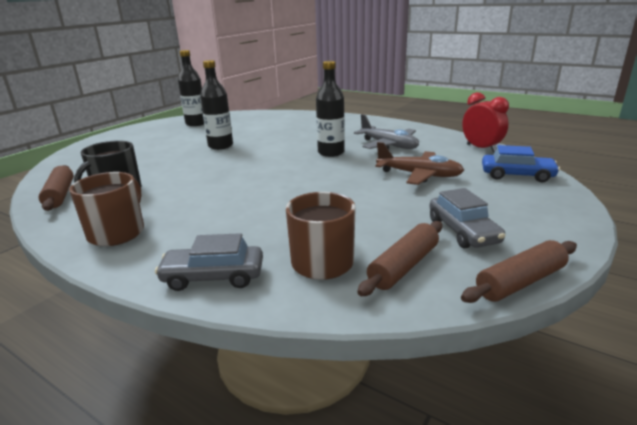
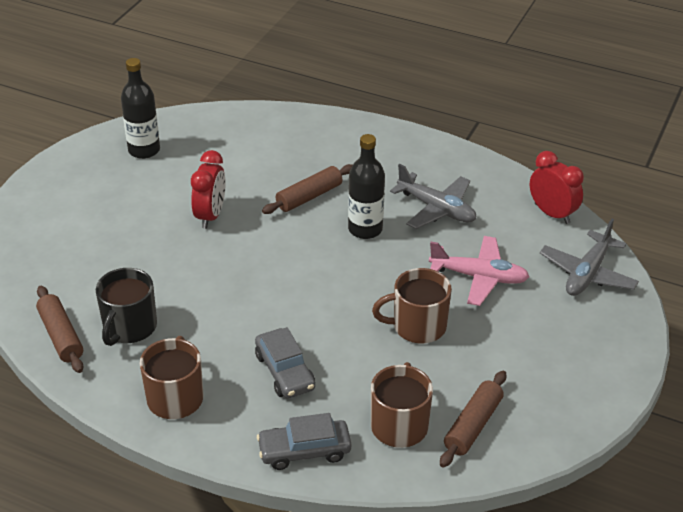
camera: 10 degrees left, 15 degrees up
(220, 146) = (210, 216): black bottle -> red clock
(360, 199) = (417, 326): none -> brown mug
(419, 175) = (479, 277): brown plane -> pink plane
(463, 231) = (525, 374): grey car -> grey car (285, 371)
(517, 175) = (587, 273): blue car -> grey plane
(520, 282) = (571, 437): brown rolling pin -> brown rolling pin (309, 196)

